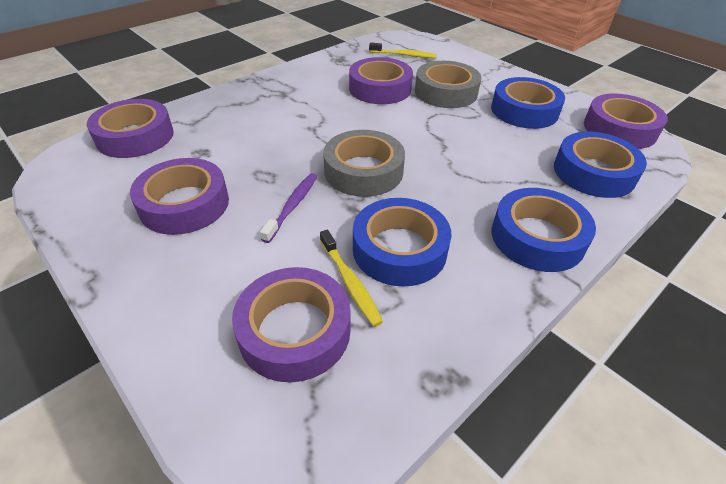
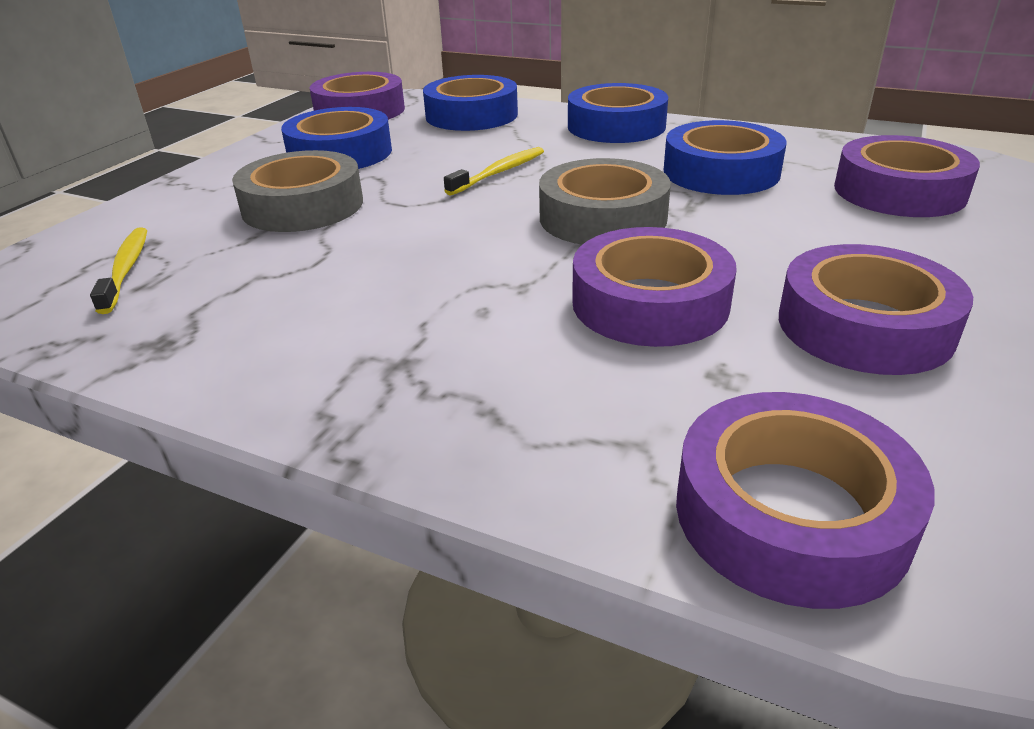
camera: 110 degrees left, 10 degrees down
(292, 206) = (740, 242): purple toothbrush -> none
(350, 282) = (802, 183): yellow toothbrush -> yellow toothbrush (499, 172)
(380, 88) = (315, 260): purple tape -> purple tape (650, 303)

